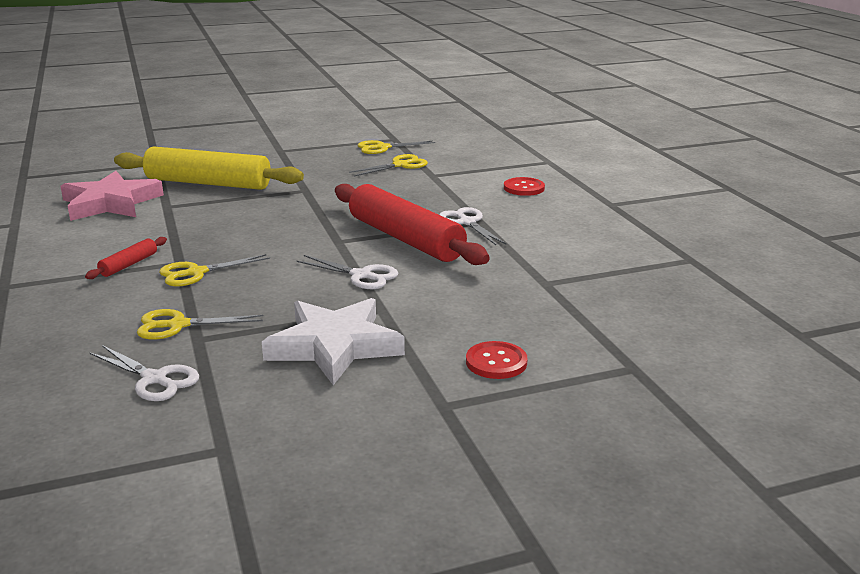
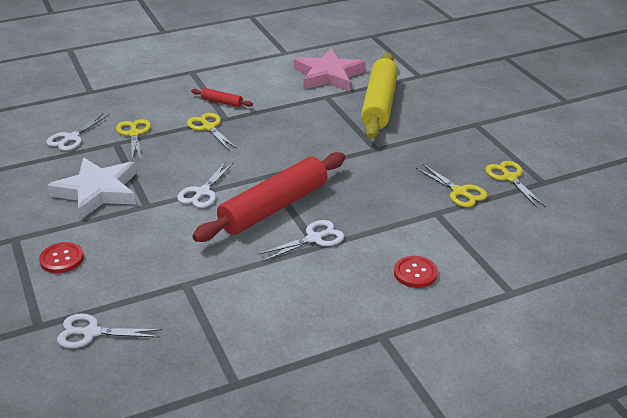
camera: 85 degrees right, 10 degrees up
(638, 332) = (91, 332): none -> white scissors

